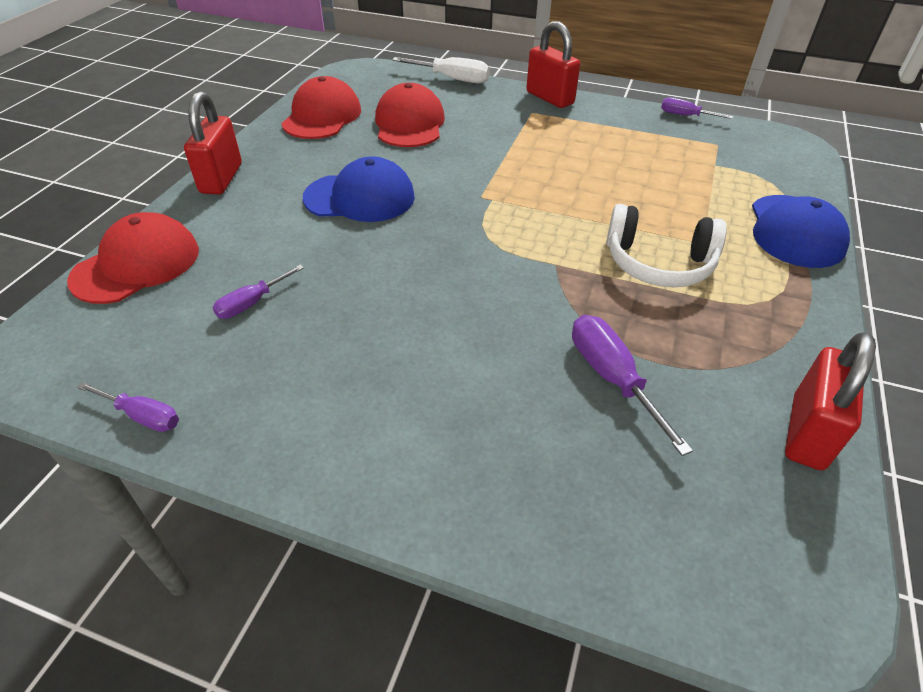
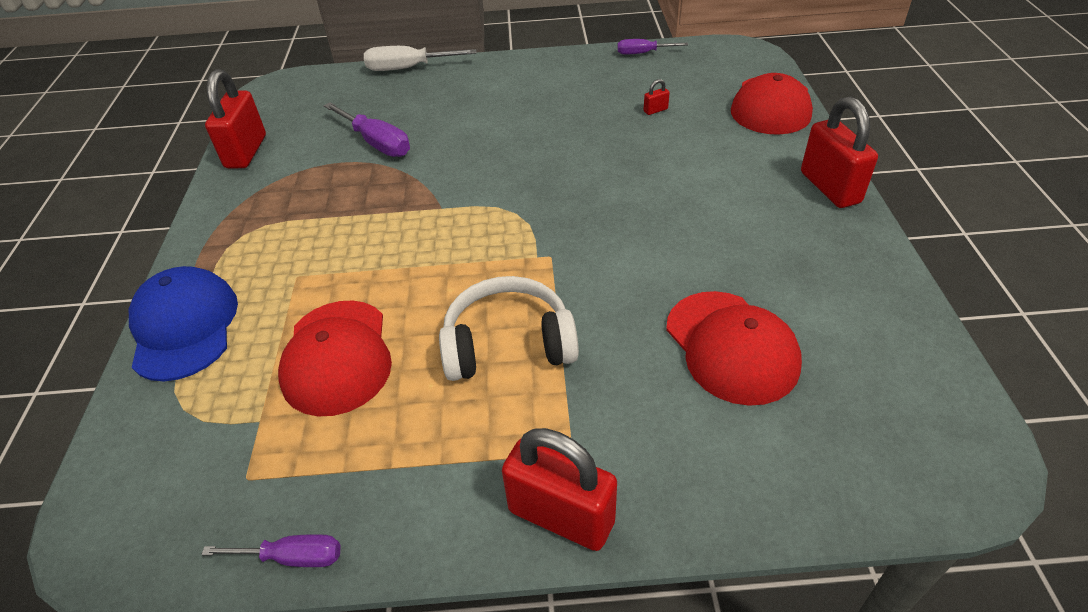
camera: 160 degrees right, 0 degrees up
(252, 303) = (655, 110): purple screwdriver -> red padlock
(322, 116) = (859, 315): red cap -> red cap (337, 357)
(360, 197) = (672, 213): blue cap -> none
(452, 79) = (776, 509): white screwdriver -> white screwdriver (408, 68)
(658, 263) = (344, 238): white headphones -> white headphones (508, 344)

